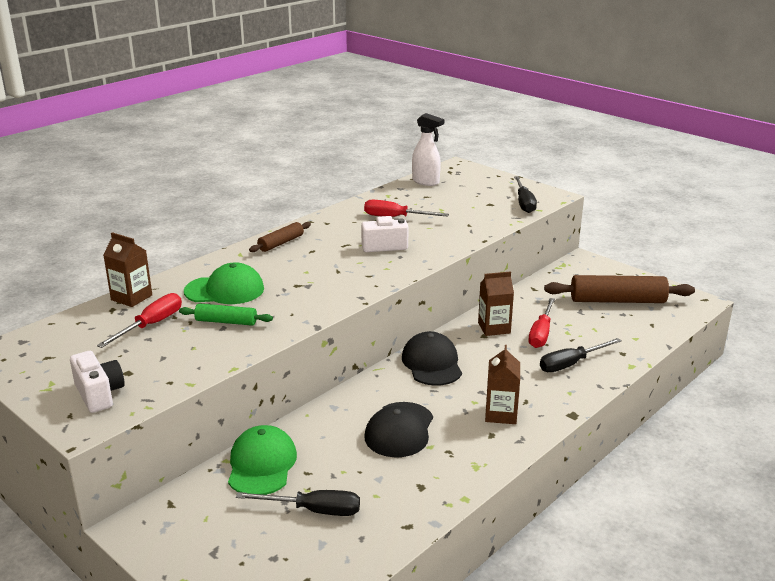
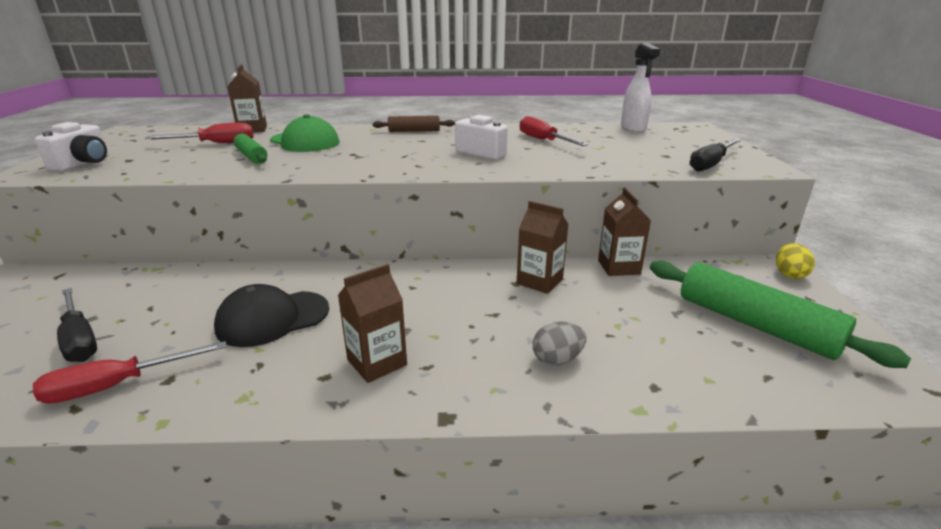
camera: 45 degrees right, 0 degrees up
(262, 464) = (148, 283): green cap -> none
(432, 363) = (419, 281): black cap -> none
(517, 298) = (619, 267): none -> brown carton
(541, 333) = (582, 310): red screwdriver -> red screwdriver (117, 385)
(571, 364) = (557, 359): black screwdriver -> grey egg
(595, 262) = (789, 274): none -> yellow egg
(617, 300) = (755, 324): brown rolling pin -> green rolling pin

